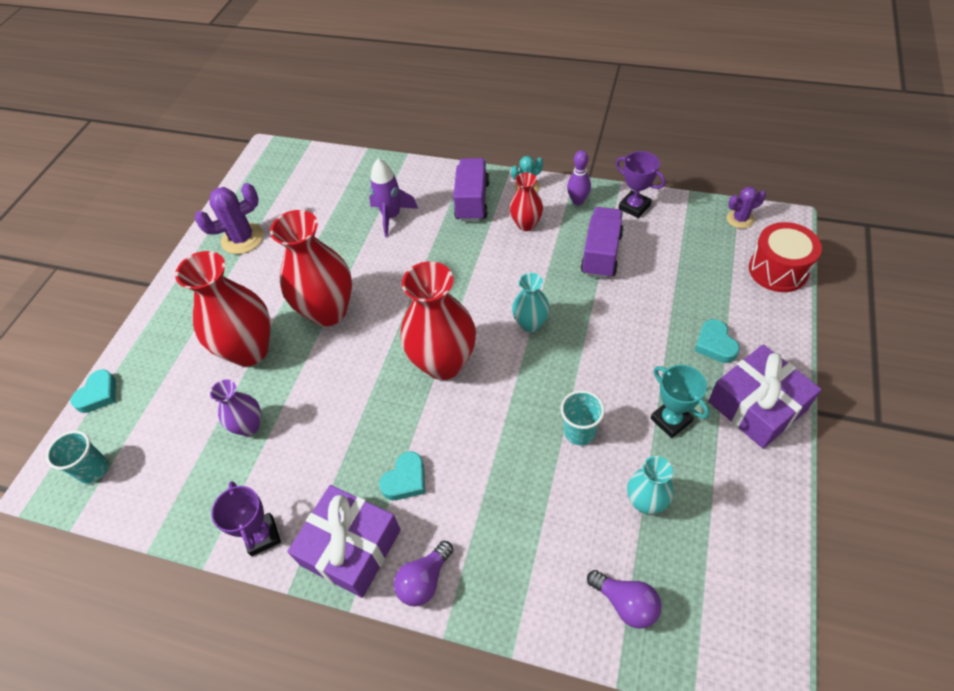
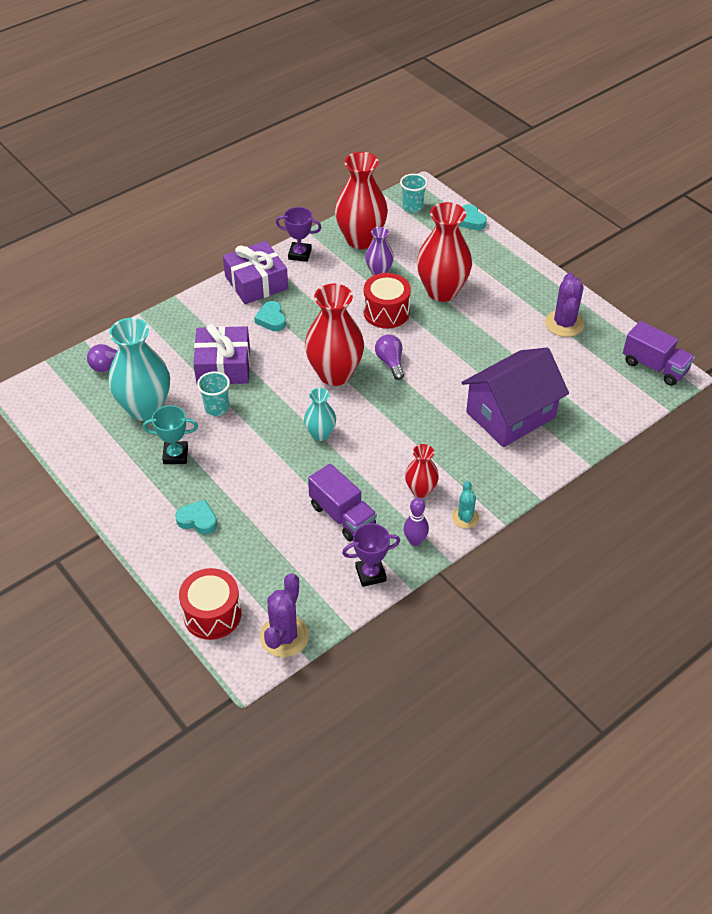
camera: 120 degrees right, 5 degrees down
(316, 377) = (386, 312): none -> red drum
(328, 311) = (440, 339): red vase -> red vase (361, 239)
(391, 216) = (510, 415): purple rocket -> purple house
(424, 580) = (208, 301): purple light bulb -> purple light bulb (390, 362)
(472, 201) = (482, 472): purple truck -> purple truck (654, 366)
(645, 502) = (145, 408): turquoise vase -> turquoise vase, size x1.90
(740, 219) = (284, 636): purple cactus -> purple cactus, size x1.67
(757, 405) = (135, 505): purple gift -> purple gift (223, 366)

